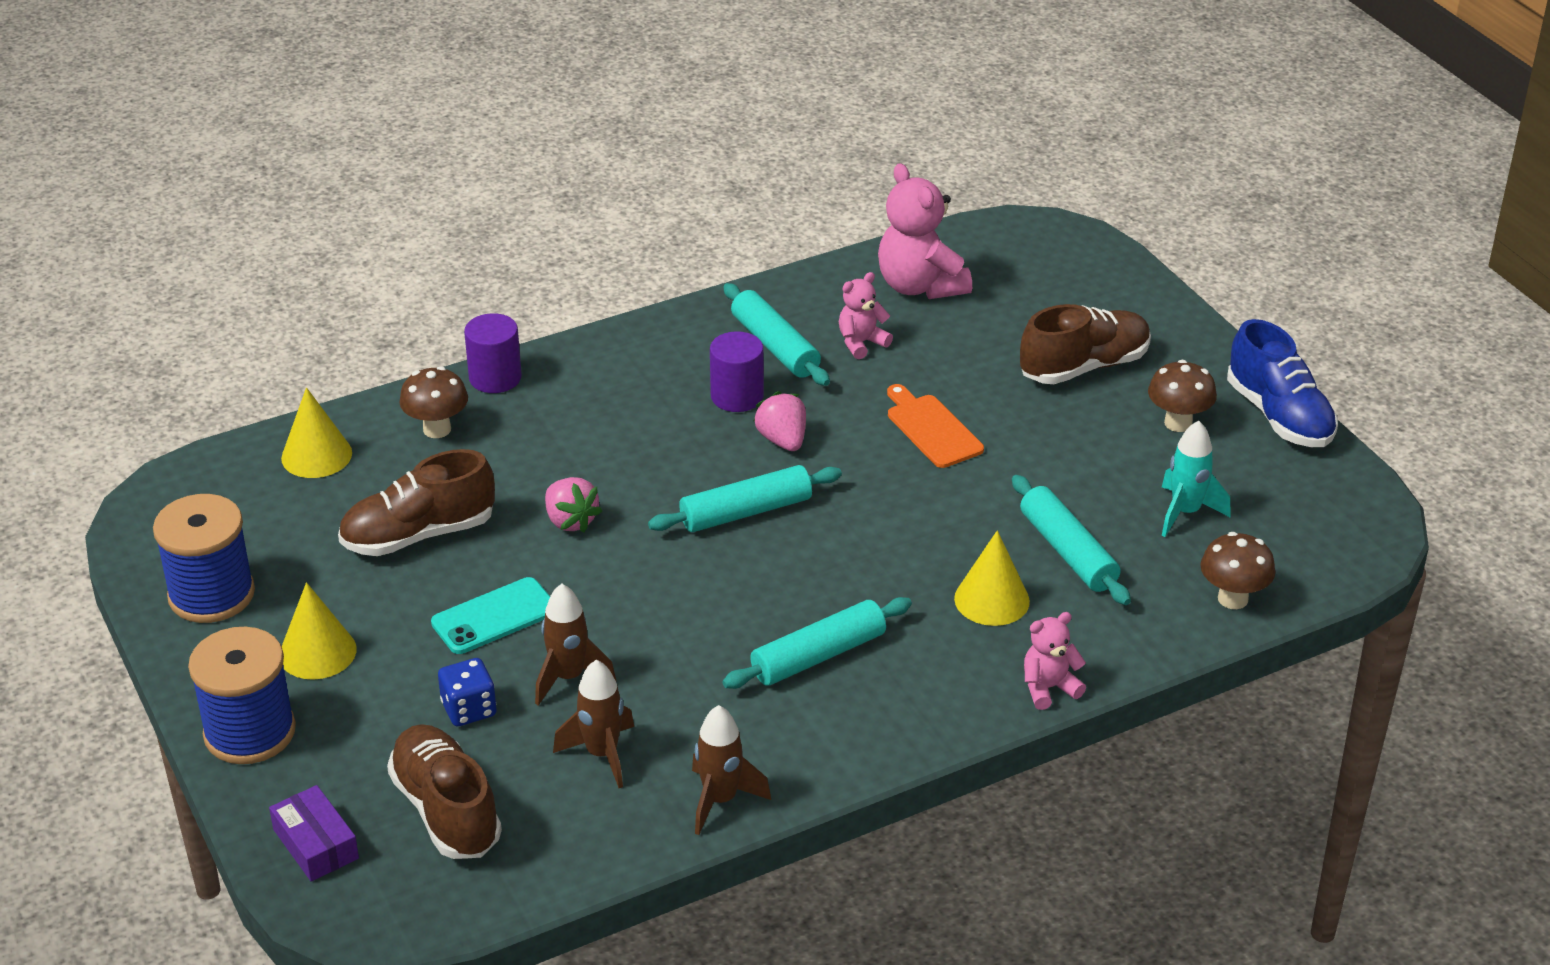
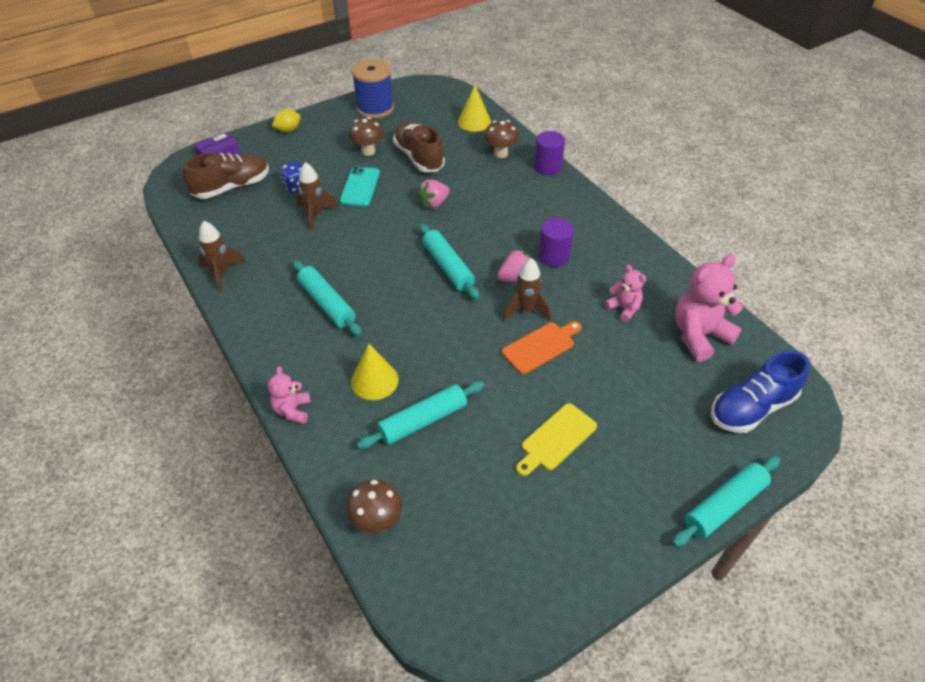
camera: 85 degrees right, 10 degrees up
(250, 732) = (288, 130): blue spool -> yellow lemon
(317, 652) = (337, 140): yellow cone -> none
(494, 616) = (360, 187): turquoise phone -> turquoise phone turned 45 degrees clockwise
(602, 754) = (261, 230): brown rocket -> brown rocket (525, 310)
(775, 346) = (608, 269): turquoise rolling pin -> turquoise rolling pin (724, 506)
(1048, 688) = (292, 410): pink teddy bear -> pink teddy bear turned 150 degrees counterclockwise
(1084, 367) = (633, 431): brown shoe -> none
(1097, 432) = (556, 439): none -> yellow cutting board
(1178, 423) = (578, 492): brown mushroom -> brown mushroom (368, 151)
(1185, 513) = (471, 493): turquoise rocket -> none
(1279, 416) = (604, 568): blue shoe -> blue shoe (751, 408)

